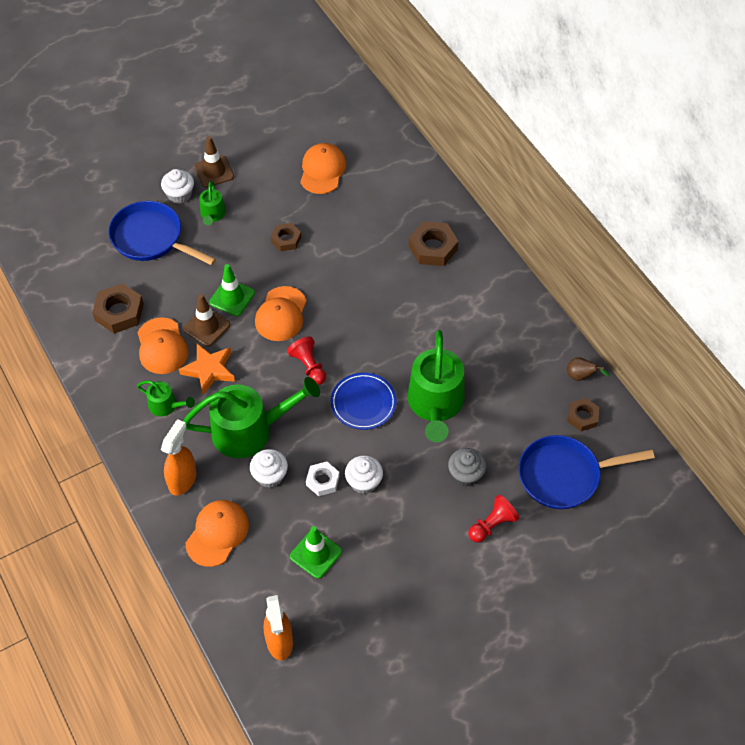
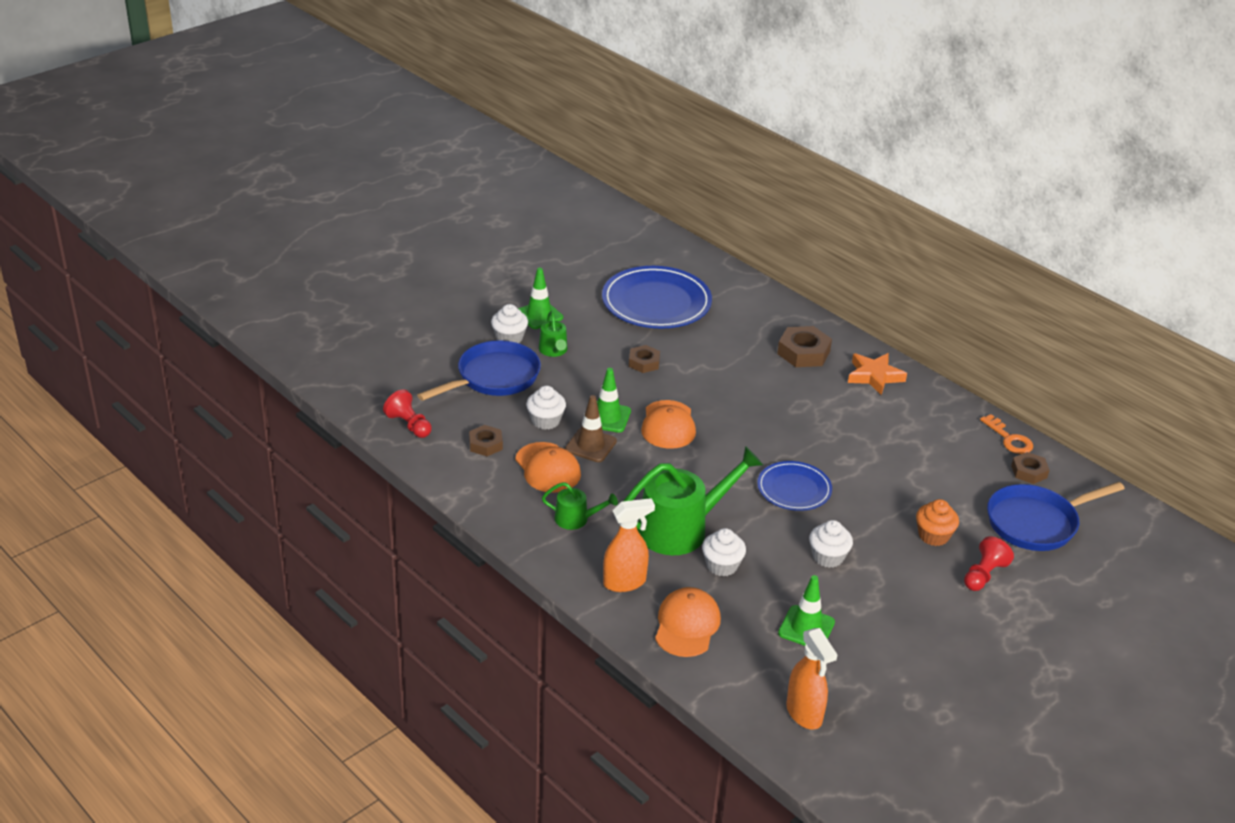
camera: 15 degrees left, 20 degrees down
(119, 312) = (485, 444): brown nut -> brown nut, size x0.63
(151, 238) = (494, 377): blue pan -> blue pan turned 120 degrees clockwise
(178, 293) = (545, 421): none -> white cupcake
(183, 480) = (625, 582): orange spray bottle -> orange spray bottle turned 60 degrees clockwise
(209, 370) = (611, 482): orange star -> orange star (874, 376)
(214, 171) = (539, 315): brown traffic cone -> green traffic cone
(309, 366) = (719, 465): red pawn -> red pawn (409, 425)
(322, 170) = (656, 302): orange cap -> blue plate
(322, 481) = (782, 562): white nut -> none
(435, 404) = (871, 480): green watering can -> none
(465, 474) = (933, 536): grey cupcake -> orange cupcake
(580, 376) = (1009, 439): brown pear -> orange key

